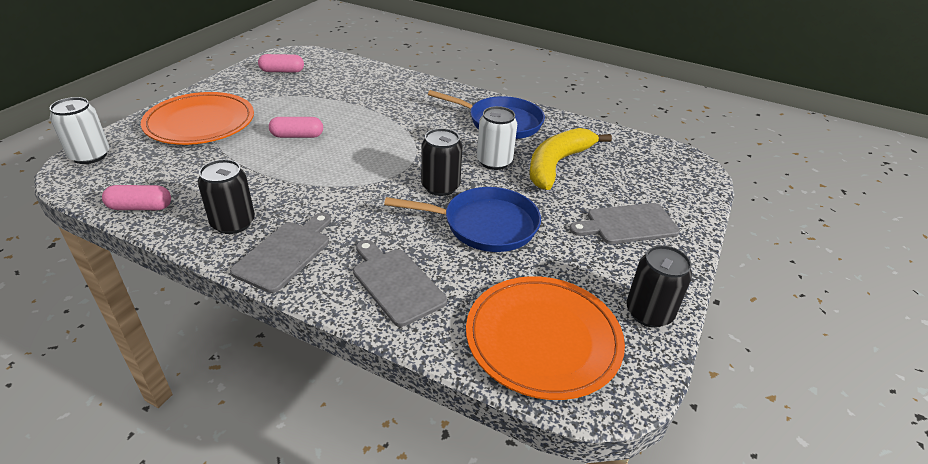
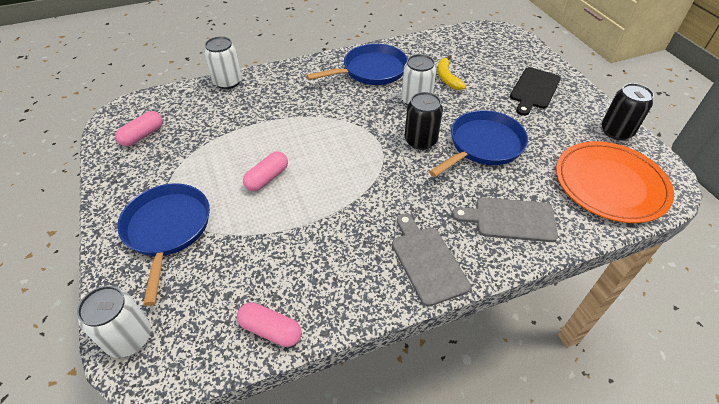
camera: 45 degrees left, 10 degrees up
(140, 207) = (270, 330): pink capsule -> pink capsule turned 75 degrees clockwise
(200, 123) = (167, 229): orange plate -> blue pan
(233, 223) = (357, 275): black can -> none
(385, 72) = (227, 82): none -> white can
(557, 164) = (447, 78): yellow banana -> yellow banana, size x0.56
(628, 224) = (534, 90): grey cutting board -> black cutting board

